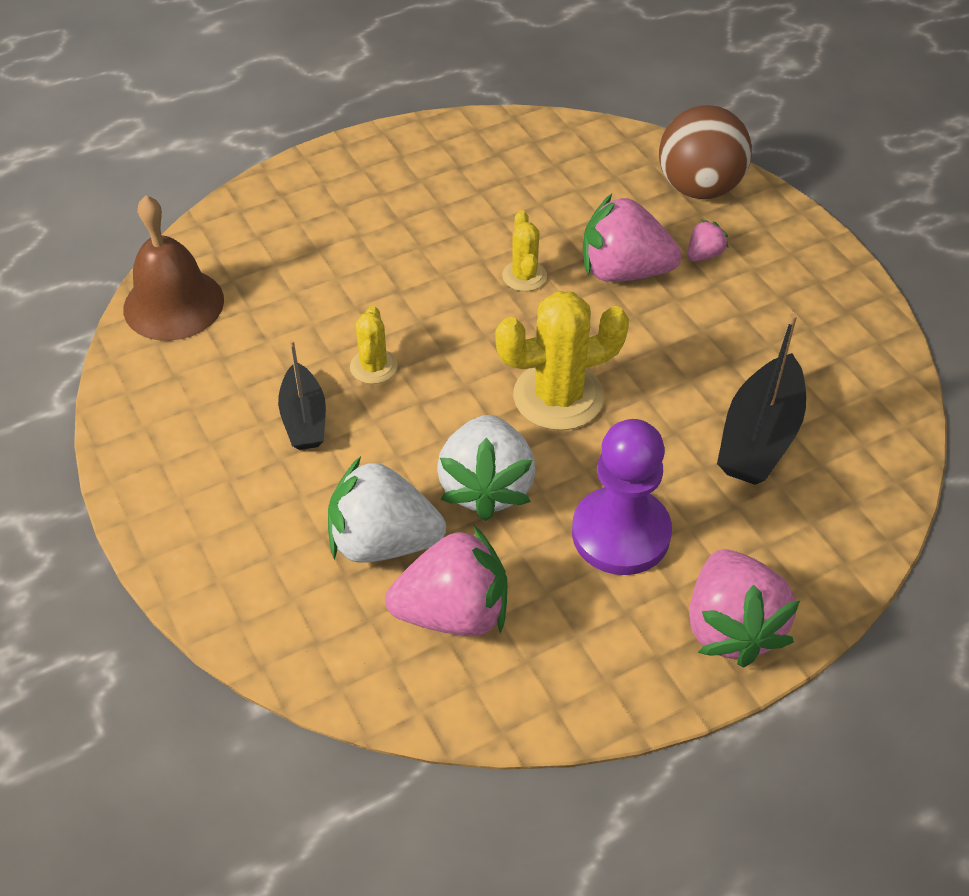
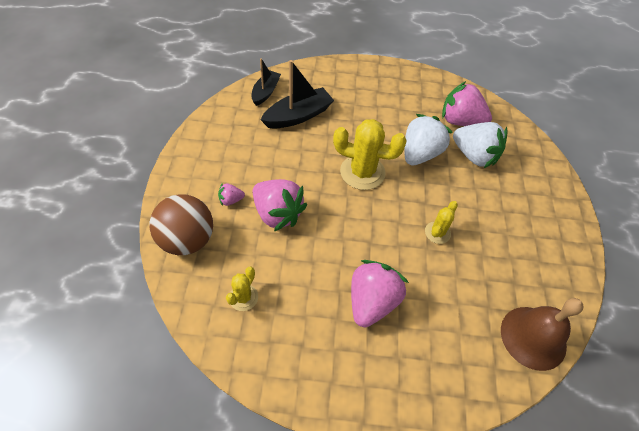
camera: 150 degrees left, 5 degrees up
(304, 418) = (484, 224): black boat -> black boat (265, 92)
(524, 276) = (328, 240): yellow cactus -> yellow cactus (243, 297)
(621, 533) = (381, 114): purple pawn -> none
(731, 627) = (369, 73): pink strawberry -> pink strawberry (372, 301)

